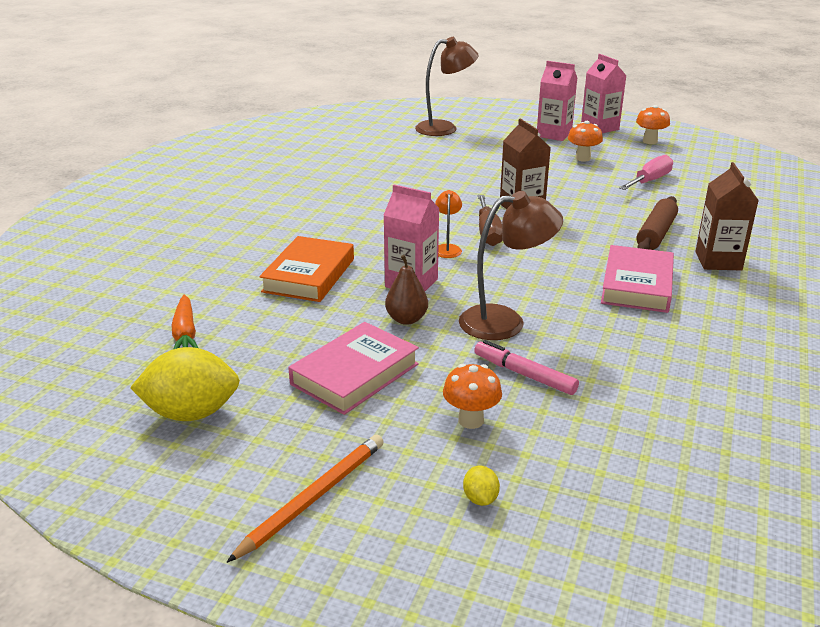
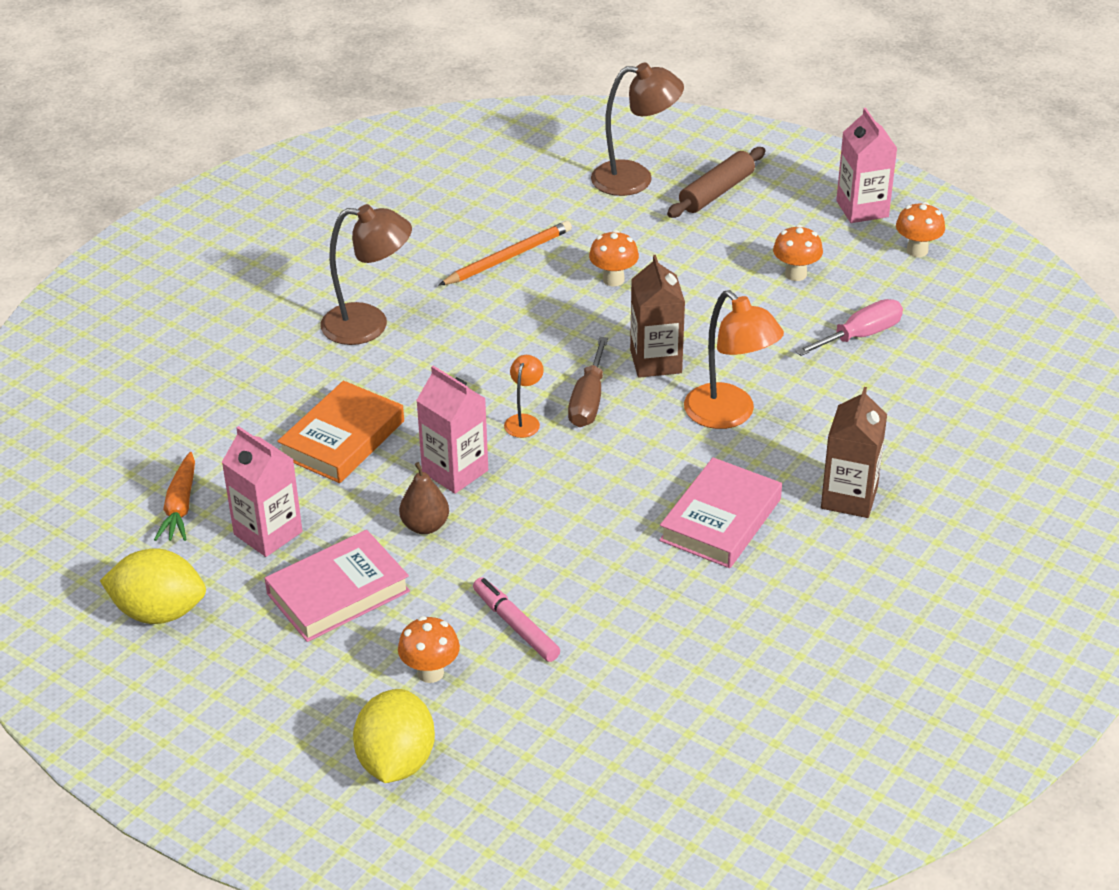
camera: 15 degrees right, 10 degrees up
(313, 498) = (243, 730): orange pencil -> orange pencil (508, 257)
(463, 172) = (613, 279): none -> orange mushroom
(480, 499) = (396, 761): yellow lemon -> yellow lemon, size x2.29
(505, 321) = (534, 548): brown lamp -> brown lamp (369, 325)
(554, 134) = (785, 215): pink carton -> pink carton (268, 533)
(595, 228) = (729, 415): none -> orange lamp
(656, 234) = (801, 437): brown rolling pin -> brown rolling pin (716, 192)

